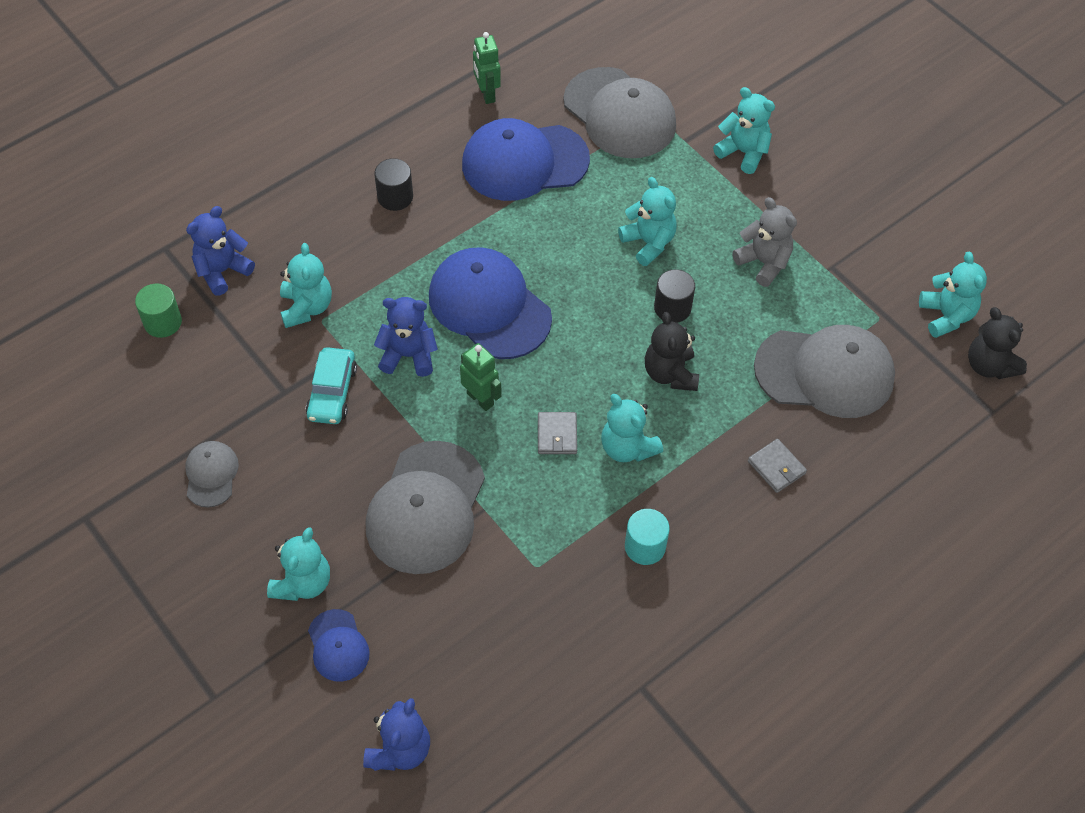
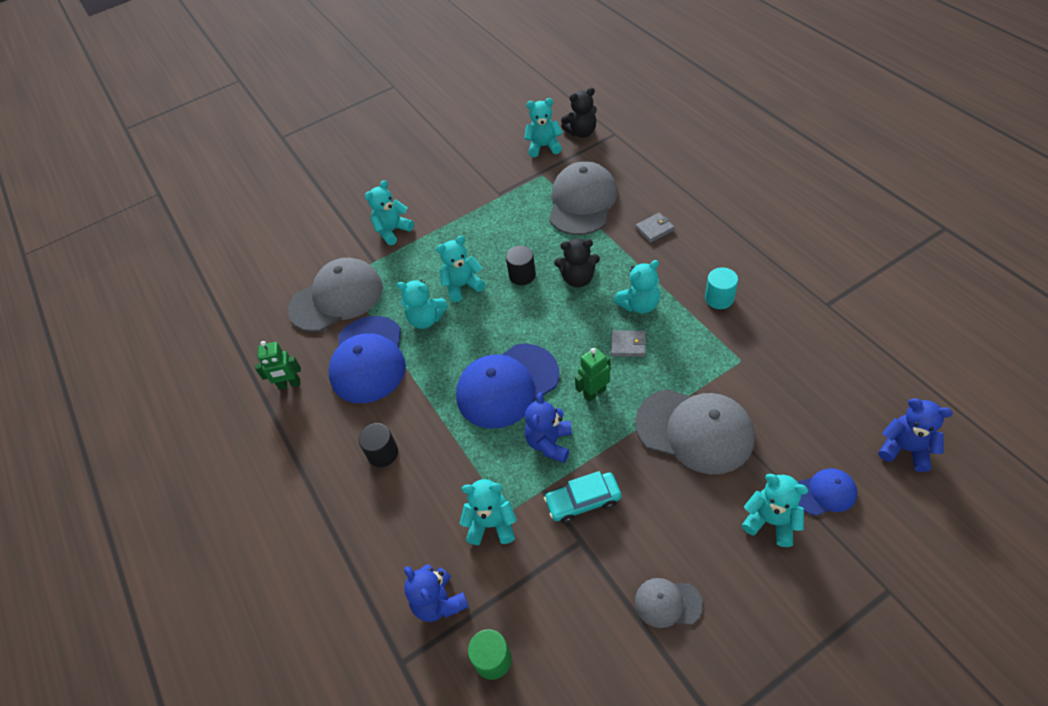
camera: 75 degrees left, 5 degrees down
(332, 392) = (583, 501): turquoise car -> turquoise car turned 150 degrees clockwise
(590, 211) = (426, 319): none -> turquoise teddy bear
(764, 262) = (490, 226): grey teddy bear -> none

